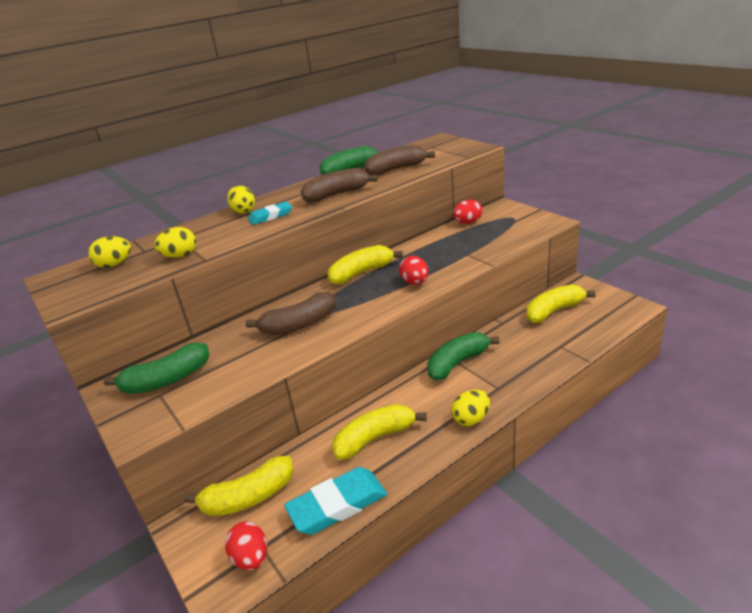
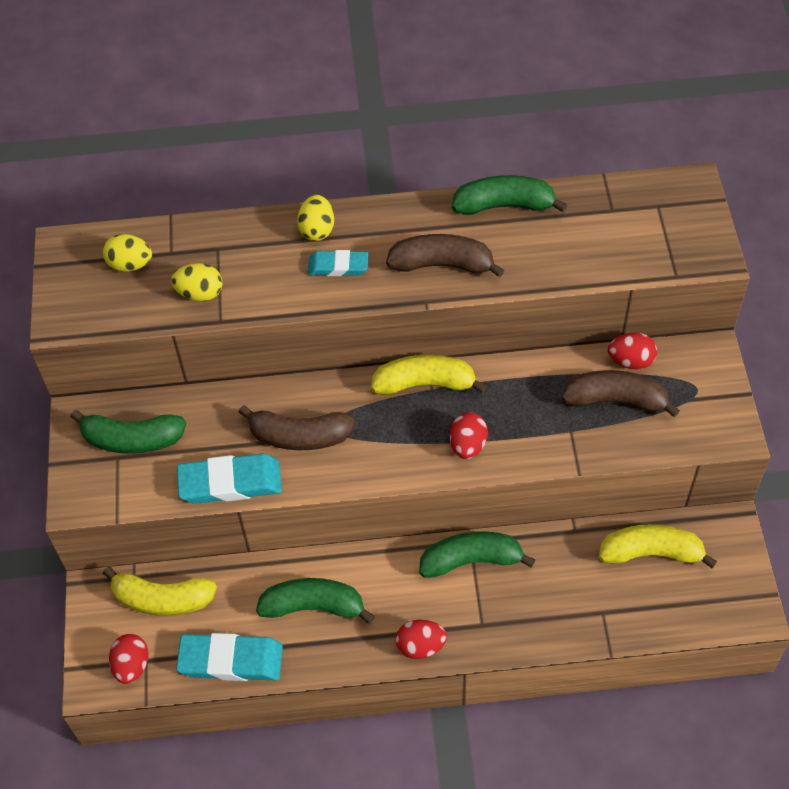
camera: 30 degrees right, 25 degrees up
(266, 366) = (230, 482): none -> turquoise eraser
(375, 438) = (314, 606): yellow banana -> green banana
(396, 169) = (560, 245): brown banana -> brown banana (615, 400)
(471, 419) = (420, 646): yellow egg -> red egg

